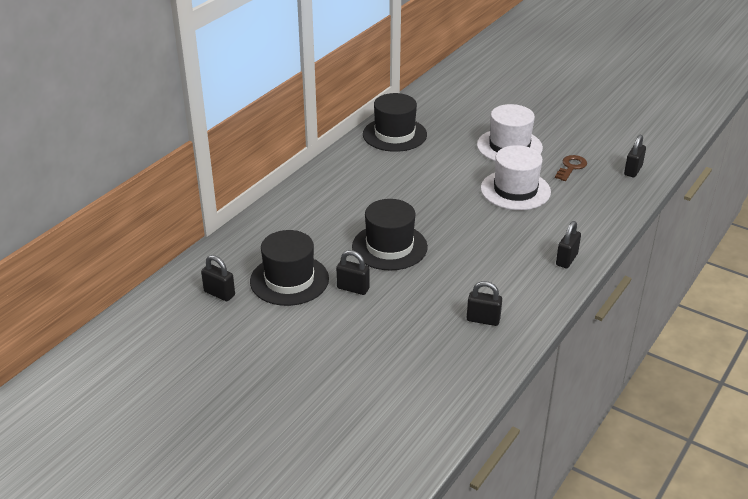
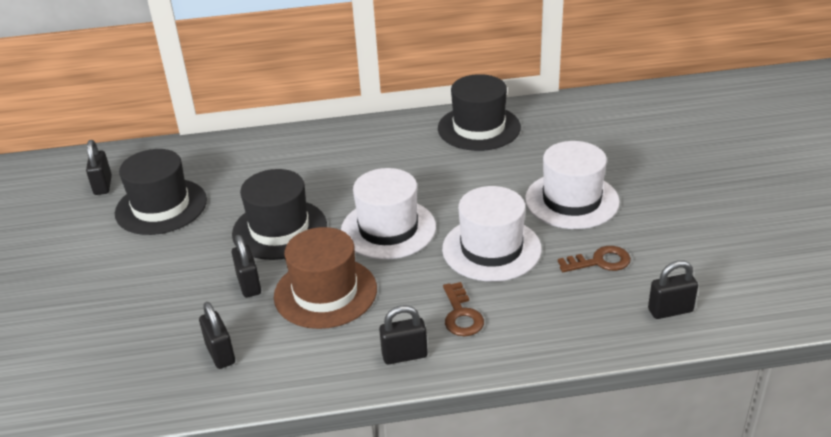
camera: 50 degrees right, 0 degrees up
(353, 288) = (186, 246): black padlock -> black padlock (249, 285)
(448, 211) = (388, 229): none -> white hat
(477, 259) = (325, 292): none -> brown hat
(557, 227) = (461, 315): none -> brown key

